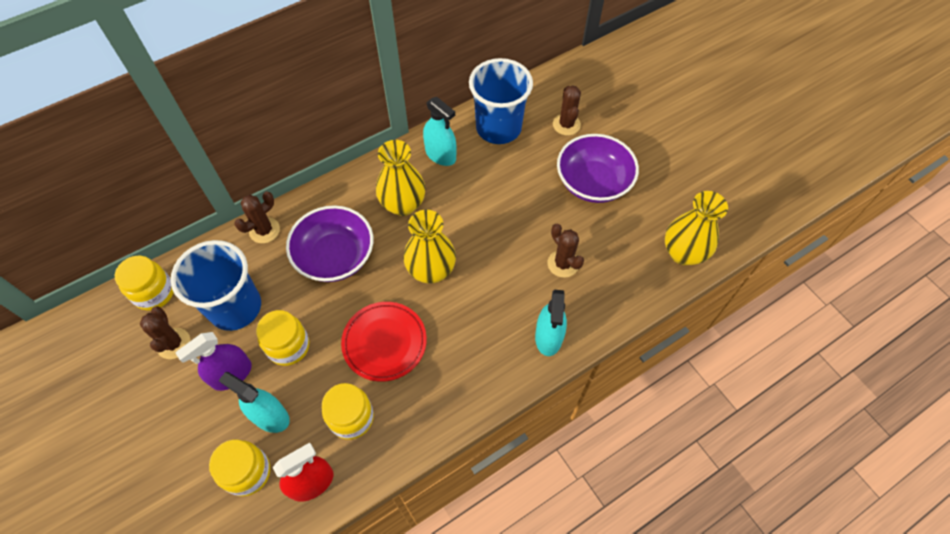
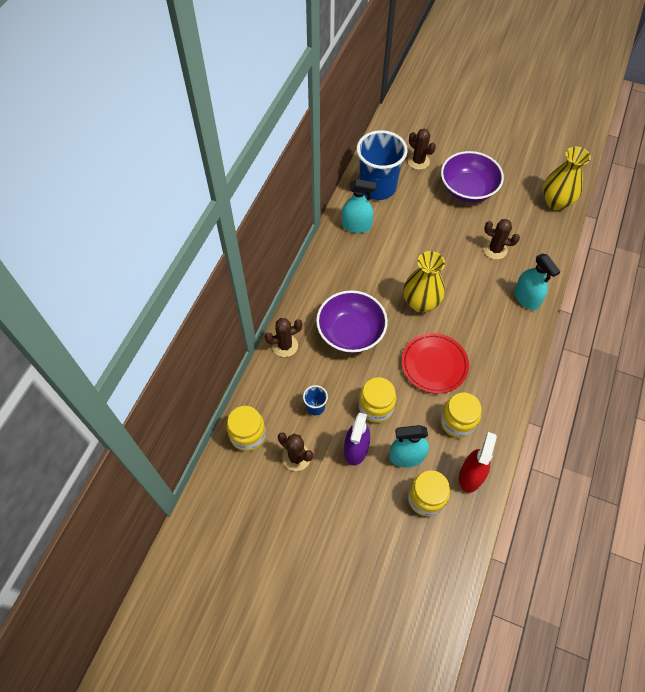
camera: 35 degrees left, 0 degrees up
(235, 307) = (315, 407): blue cup -> blue cup, size x0.42
(264, 230) = (285, 346): brown cactus -> brown cactus turned 60 degrees clockwise
(403, 204) = (363, 272): yellow vase -> none

